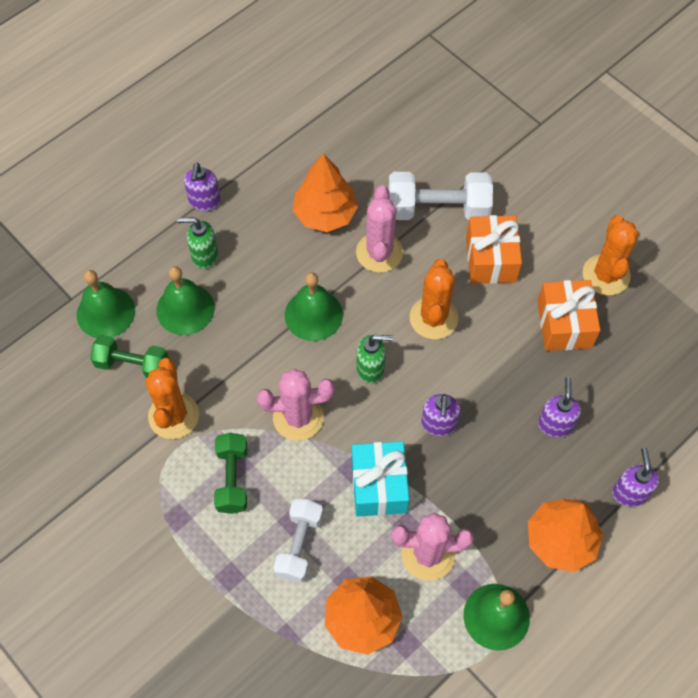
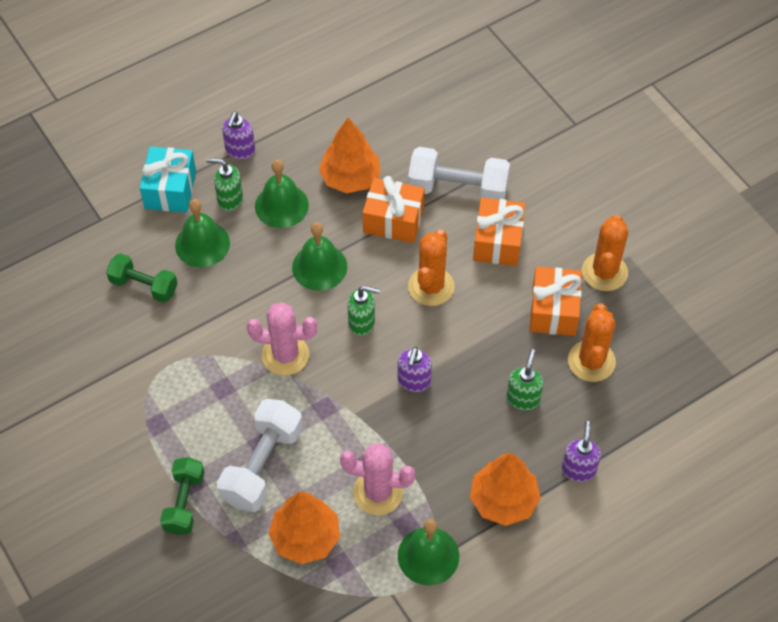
camera: 10 degrees right, 5 degrees down
(105, 312) = (129, 236): green bell -> green bell (281, 205)
(173, 416) = (172, 336): orange cactus -> orange cactus (591, 361)
(232, 478) = (214, 399): green dumbbell -> green dumbbell (184, 502)
(299, 545) = (262, 465): white dumbbell -> white dumbbell, size x1.52
(379, 252) = (393, 220): pink cactus -> orange gift
(379, 485) = (346, 426): turquoise gift -> turquoise gift (170, 190)
(555, 424) = (523, 398): purple soap dispenser -> green soap dispenser

